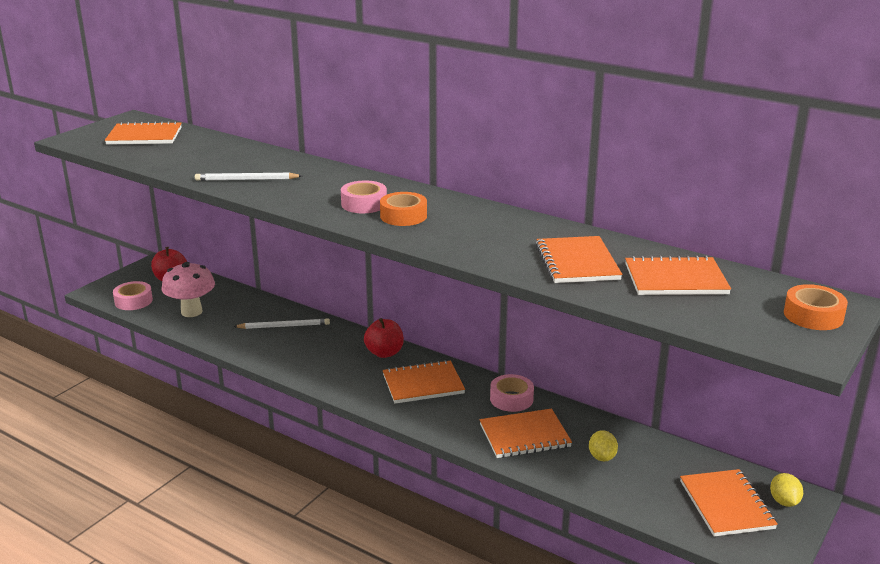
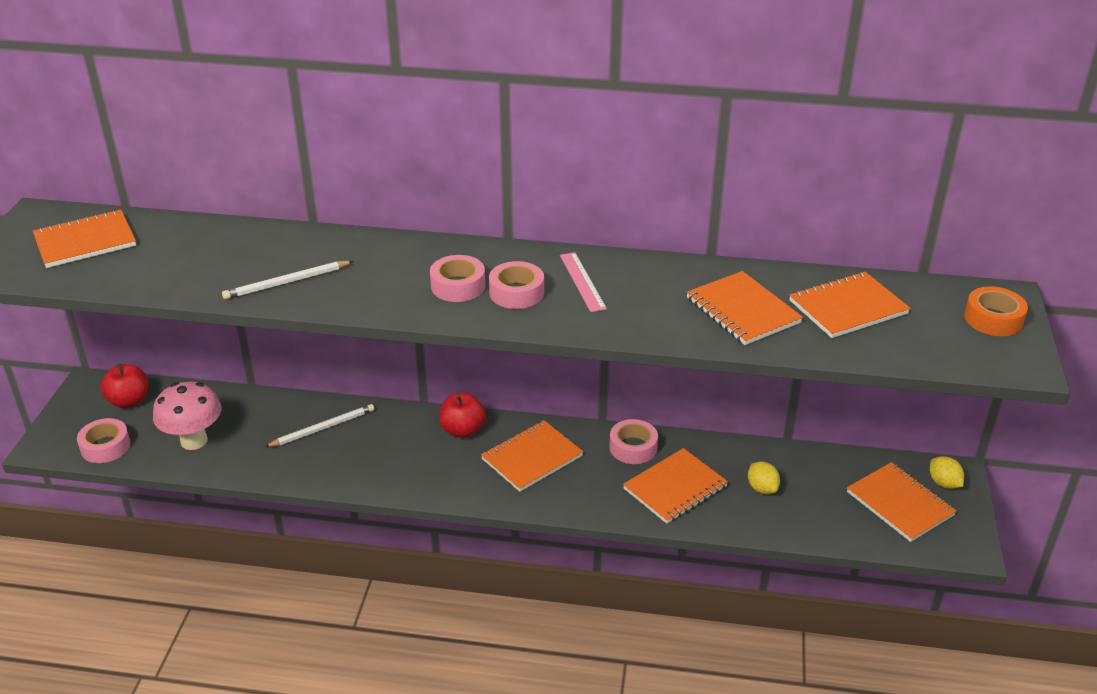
camera: 25 degrees left, 10 degrees up
(403, 216) = (516, 292): orange tape -> pink tape
(462, 219) = (582, 281): none -> pink ruler

